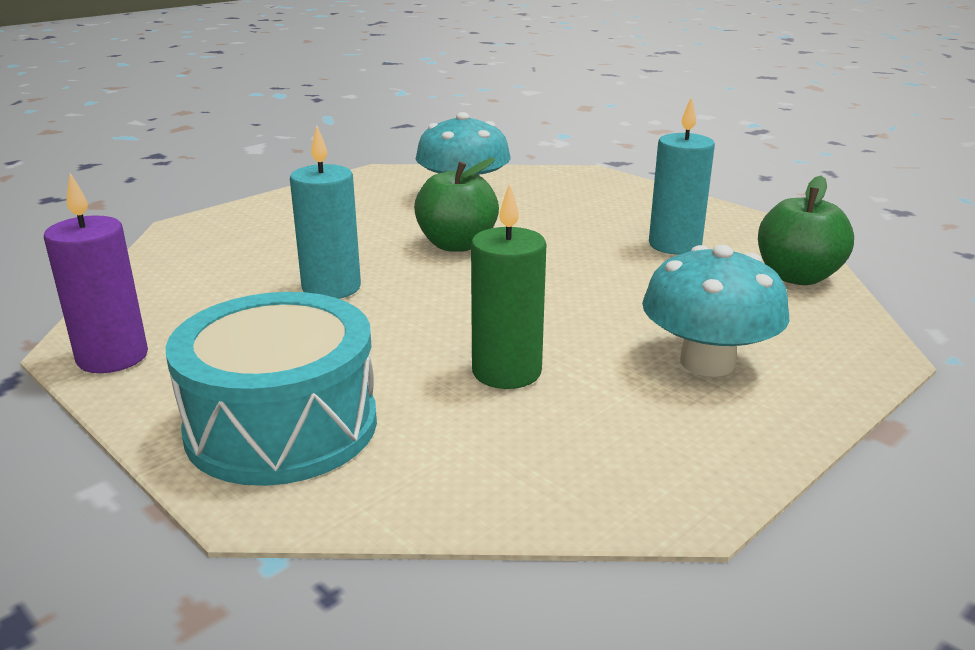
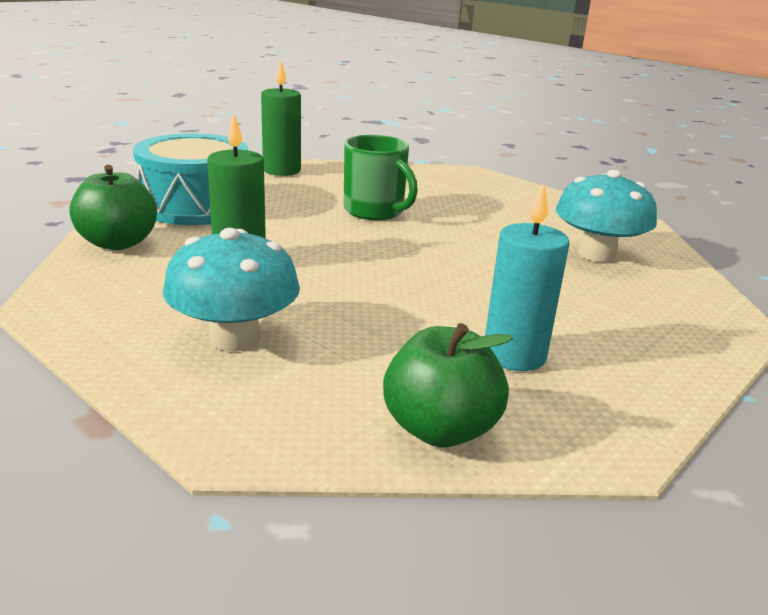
camera: 85 degrees right, 0 degrees up
(112, 357) = (281, 170): purple candle -> green candle
(331, 288) = (375, 211): turquoise candle -> green mug
(456, 244) = (470, 249): green apple -> green apple (118, 243)

